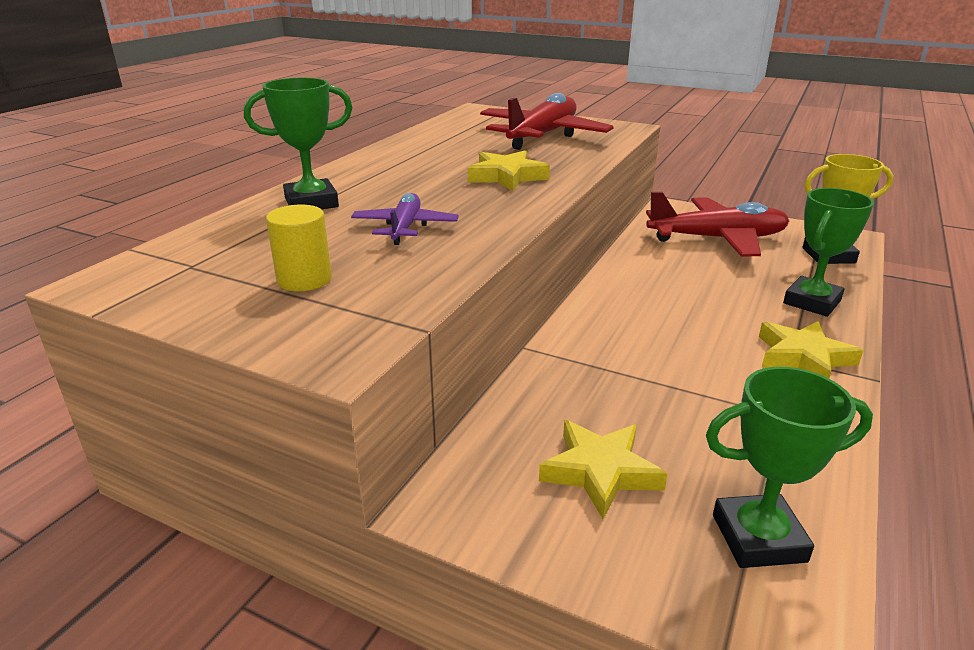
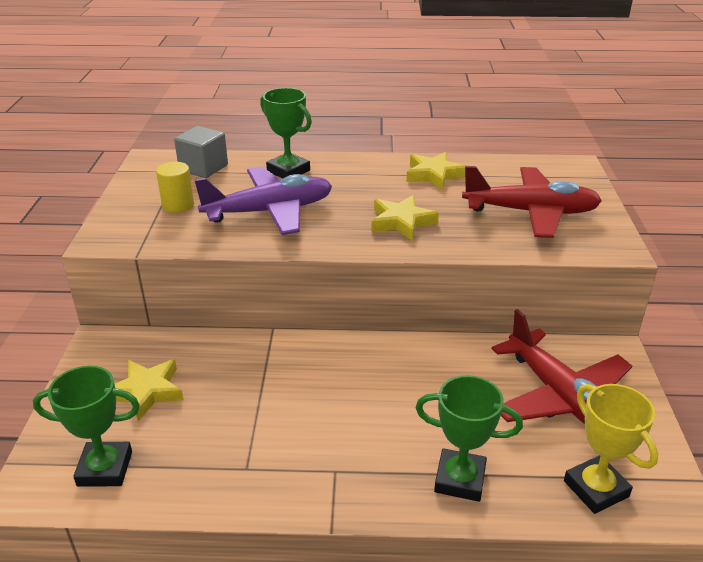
camera: 65 degrees right, 5 degrees up
(212, 248) = (203, 168): none -> grey cube
(405, 228) = (269, 212): purple plane -> purple plane, size x1.86
(758, 538) = (105, 469): green trophy -> green trophy turned 60 degrees counterclockwise
(803, 357) = (343, 478): yellow star -> yellow star (434, 174)

